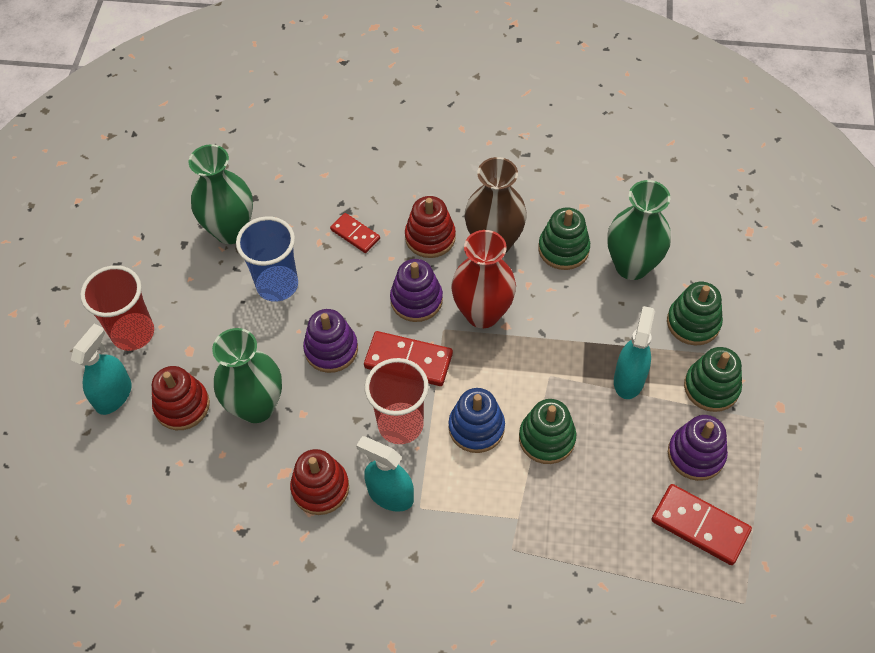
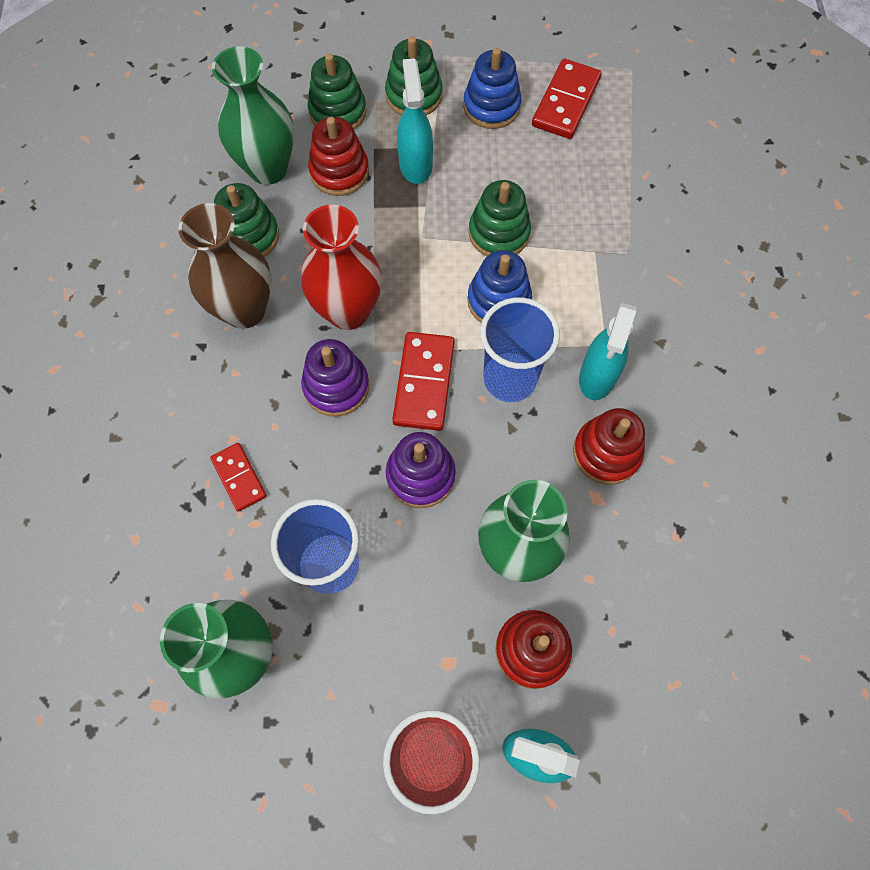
camera: 100 degrees left, 10 degrees up
(355, 234) = (239, 477): red domino -> red domino turned 60 degrees counterclockwise
(400, 424) = (509, 379): red cup -> blue cup
(430, 237) = (239, 384): red stacking toy -> red stacking toy (339, 172)
(629, 379) = (415, 164): turquoise spray bottle -> turquoise spray bottle turned 75 degrees clockwise
(696, 454) = (491, 106): purple stacking toy -> blue stacking toy

